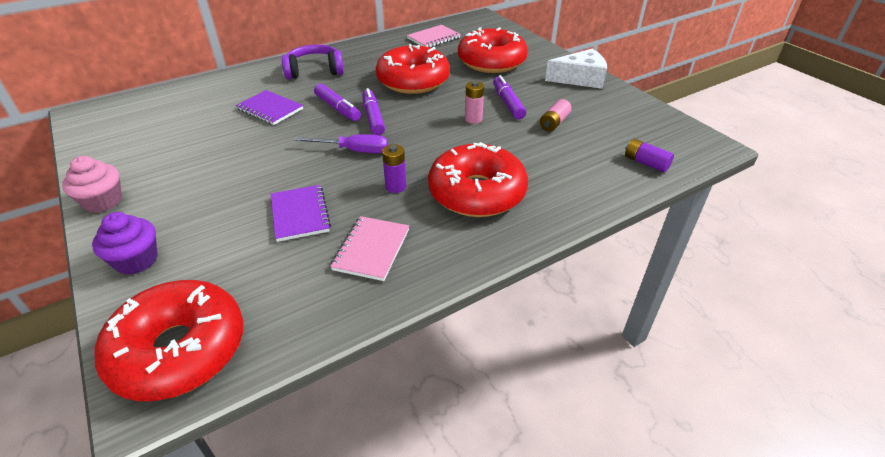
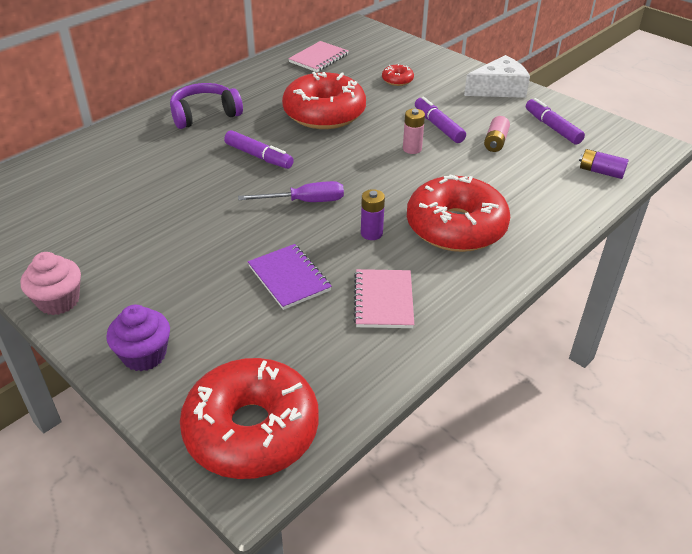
camera: 15 degrees left, 0 degrees up
(270, 109) = (181, 168): purple notebook -> none
(373, 117) = (304, 162): purple marker -> purple marker (552, 127)
(491, 62) = (397, 80): red donut -> red donut, size x0.41

